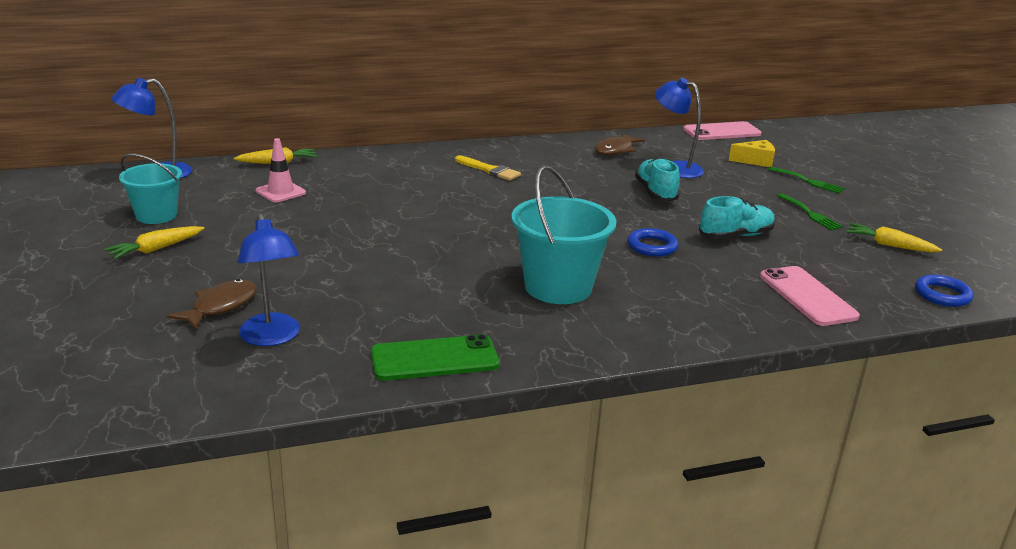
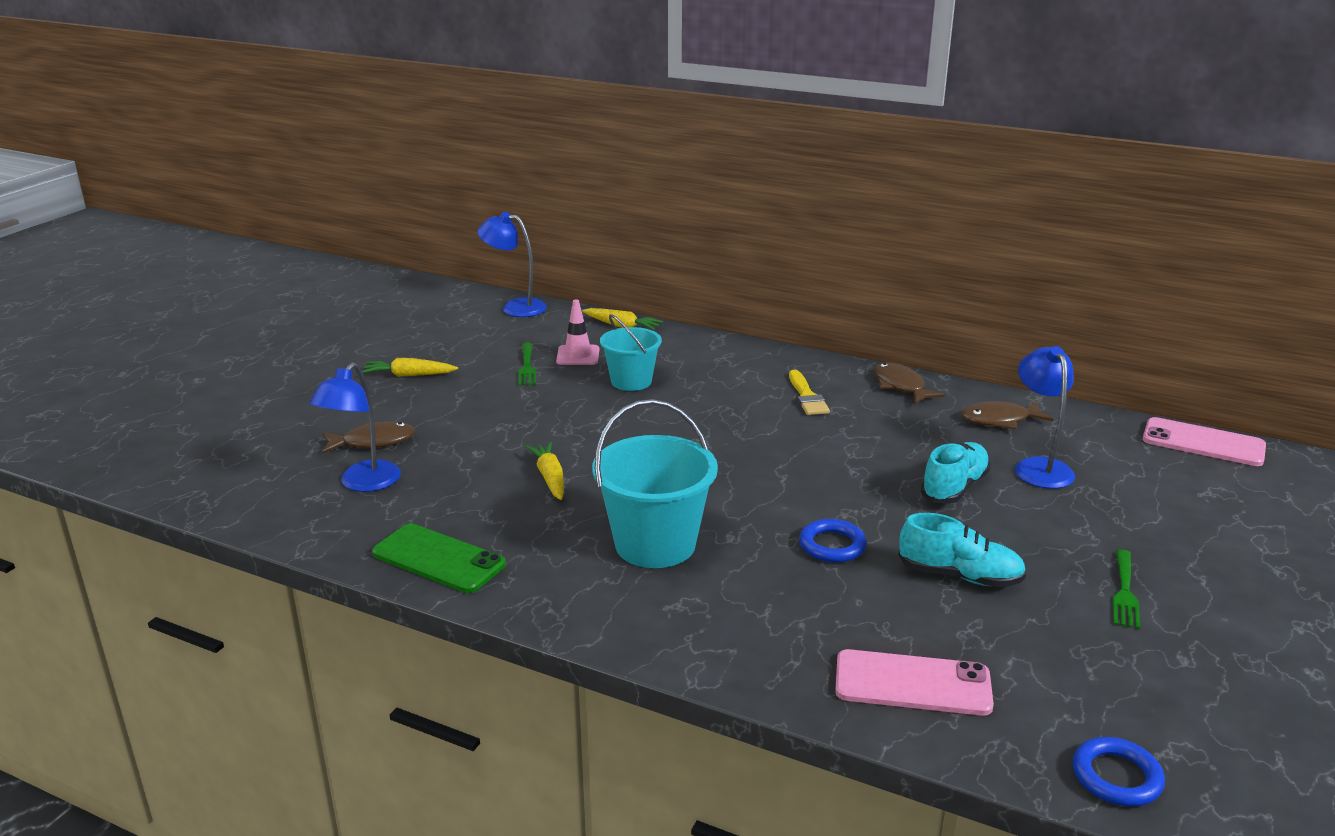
camera: 45 degrees right, 0 degrees up
(156, 215) = (455, 345): turquoise bucket -> turquoise bucket (631, 381)
(532, 147) = (901, 386): none -> brown fish
(755, 161) = (1179, 497): yellow cheese -> none
(807, 296) = (912, 683): pink phone -> pink phone turned 75 degrees clockwise
(809, 181) = (1211, 551): green fork -> green fork (527, 367)
(889, 245) = (1167, 681): yellow carrot -> yellow carrot (550, 478)

